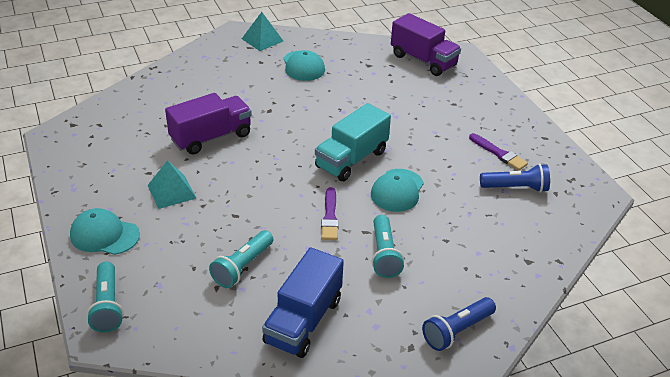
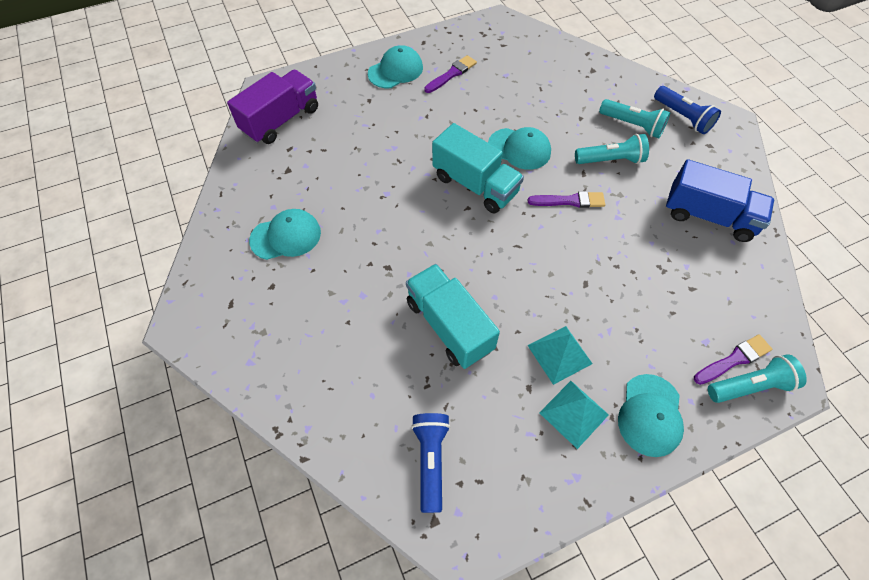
camera: 90 degrees left, 20 degrees up
(136, 300) = (734, 359): none -> purple brush
(211, 137) = (449, 325): purple truck -> turquoise truck
(242, 267) = (659, 269): turquoise flashlight -> turquoise flashlight (632, 125)
(262, 40) = (211, 289): turquoise pyramid -> turquoise pyramid (574, 414)
(497, 119) = (395, 70): none -> turquoise cap
(515, 188) = (500, 68): blue flashlight -> blue flashlight (430, 460)

